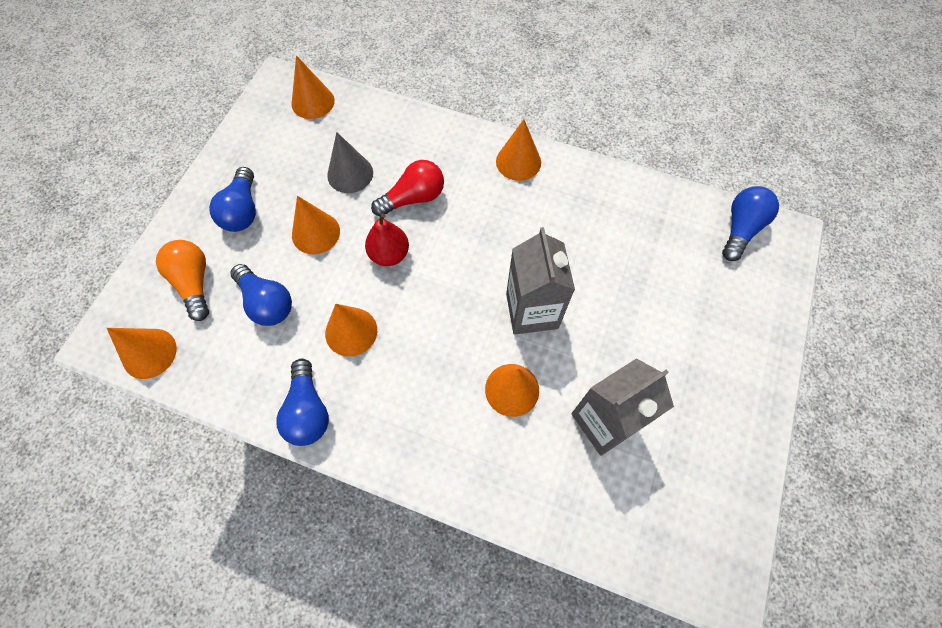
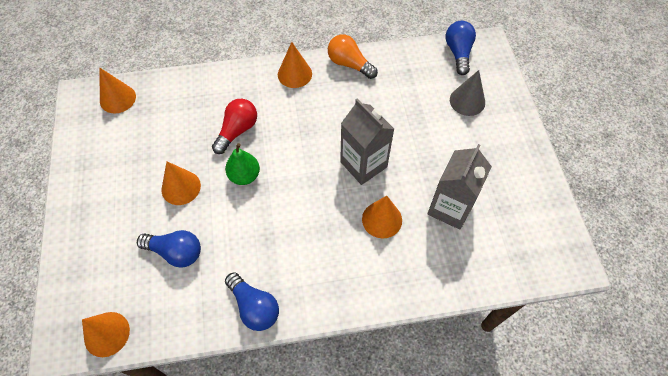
camera: 30 degrees left, 5 degrees down
(194, 283) = (109, 267): orange light bulb -> orange light bulb (349, 64)
(243, 210) = (113, 199): blue light bulb -> none
(350, 174) = (180, 135): grey cone -> grey cone (467, 101)
(351, 331) = (250, 239): orange cone -> none
(389, 254) = (244, 176): red pear -> green pear

